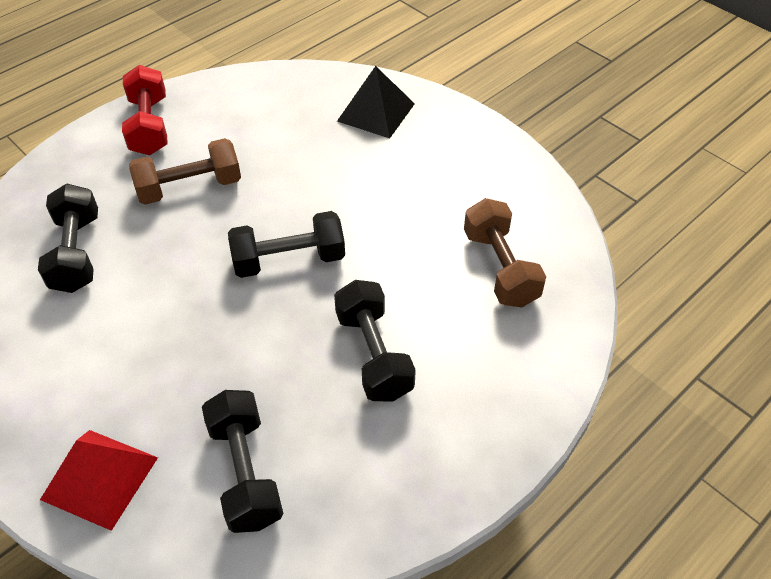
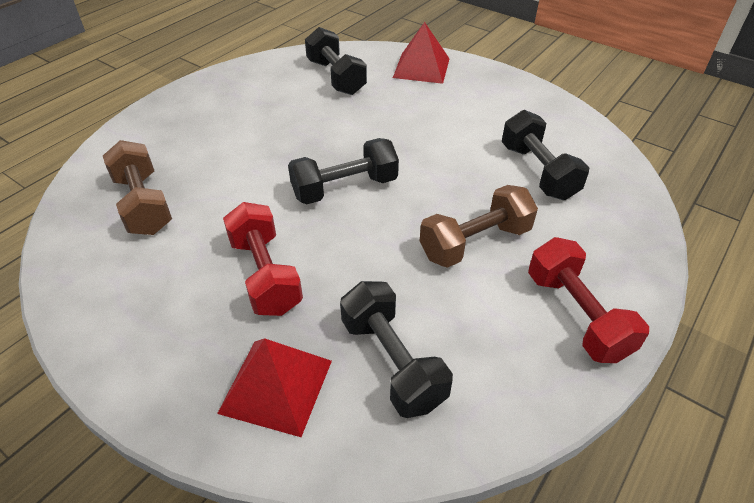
camera: 170 degrees right, 5 degrees down
(374, 354) = (260, 135): black dumbbell -> black dumbbell (392, 362)
(376, 112) = (276, 386): black pyramid -> red pyramid
(378, 183) = (265, 275): none -> red dumbbell

